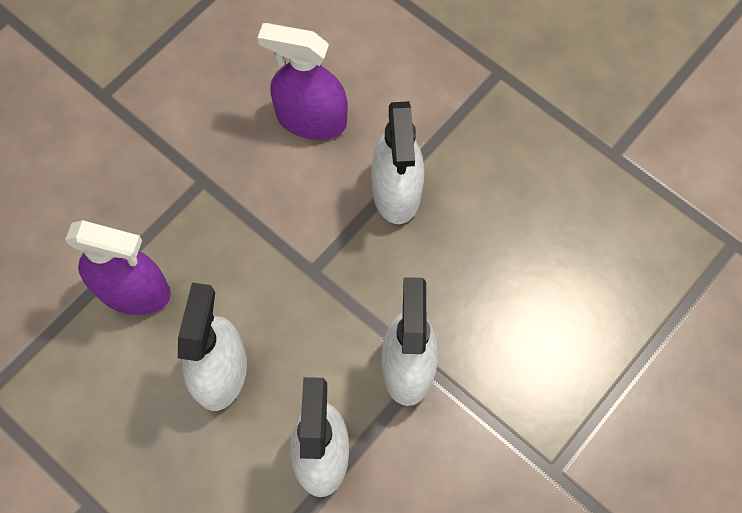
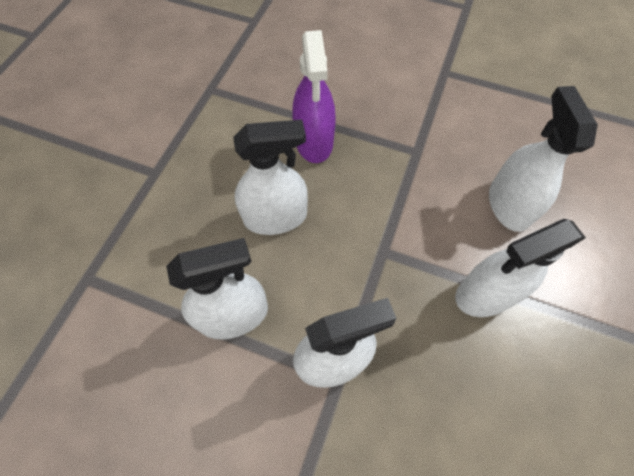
camera: 70 degrees right, 5 degrees down
(311, 119) = (508, 205): purple spray bottle -> white spray bottle

